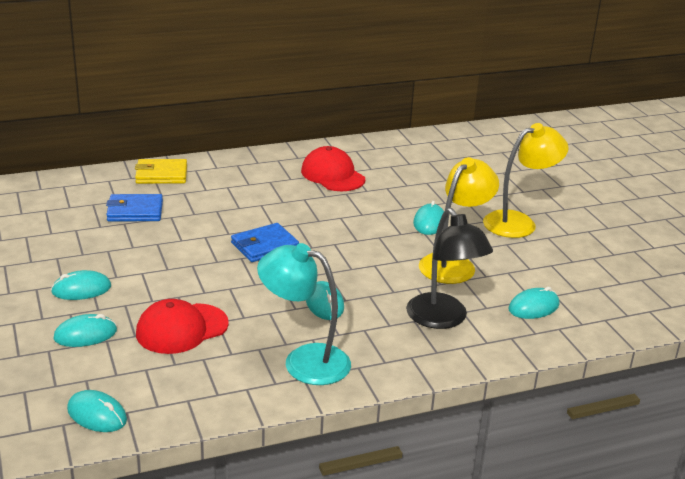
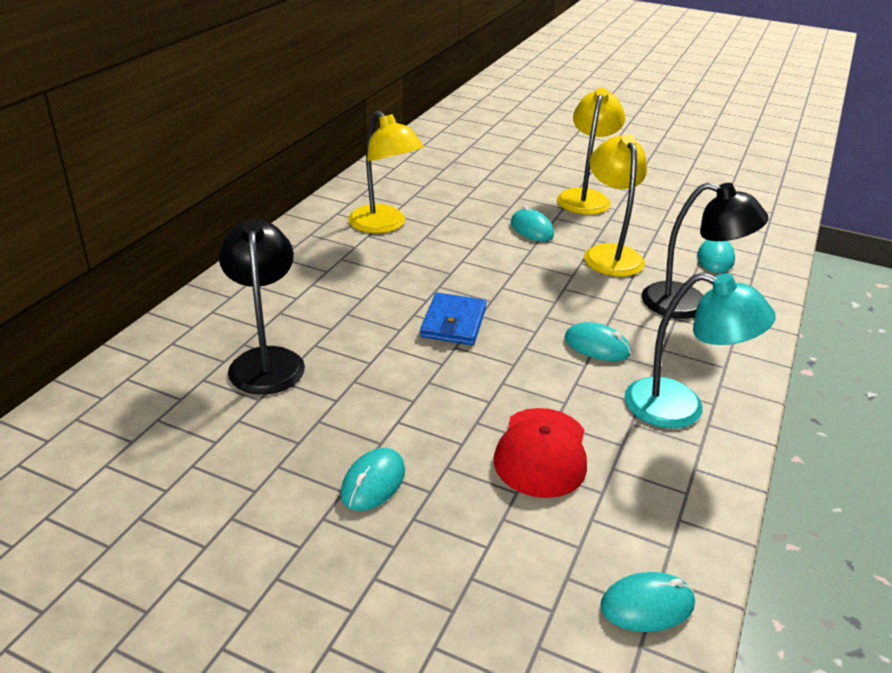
camera: 45 degrees left, 5 degrees up
(85, 334) = (472, 529): turquoise mouse -> none
(135, 211) = (266, 360): blue wallet -> black lamp
(161, 175) = (221, 306): yellow wallet -> none
(304, 361) = (680, 408): turquoise lamp -> turquoise lamp turned 135 degrees counterclockwise
(332, 175) = (384, 225): red cap -> yellow lamp

